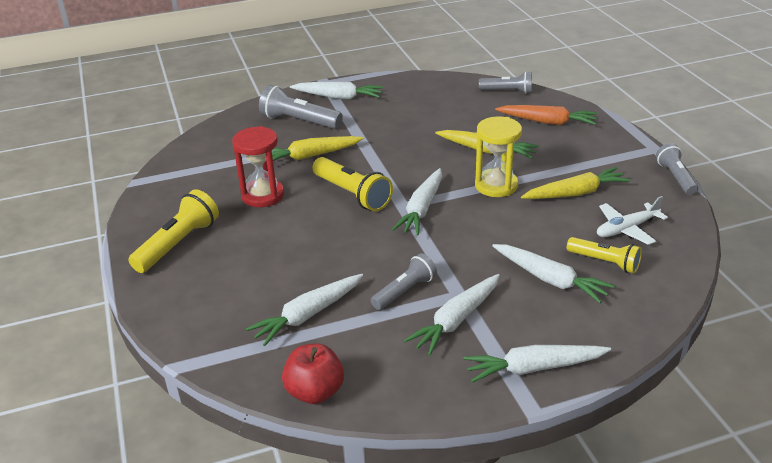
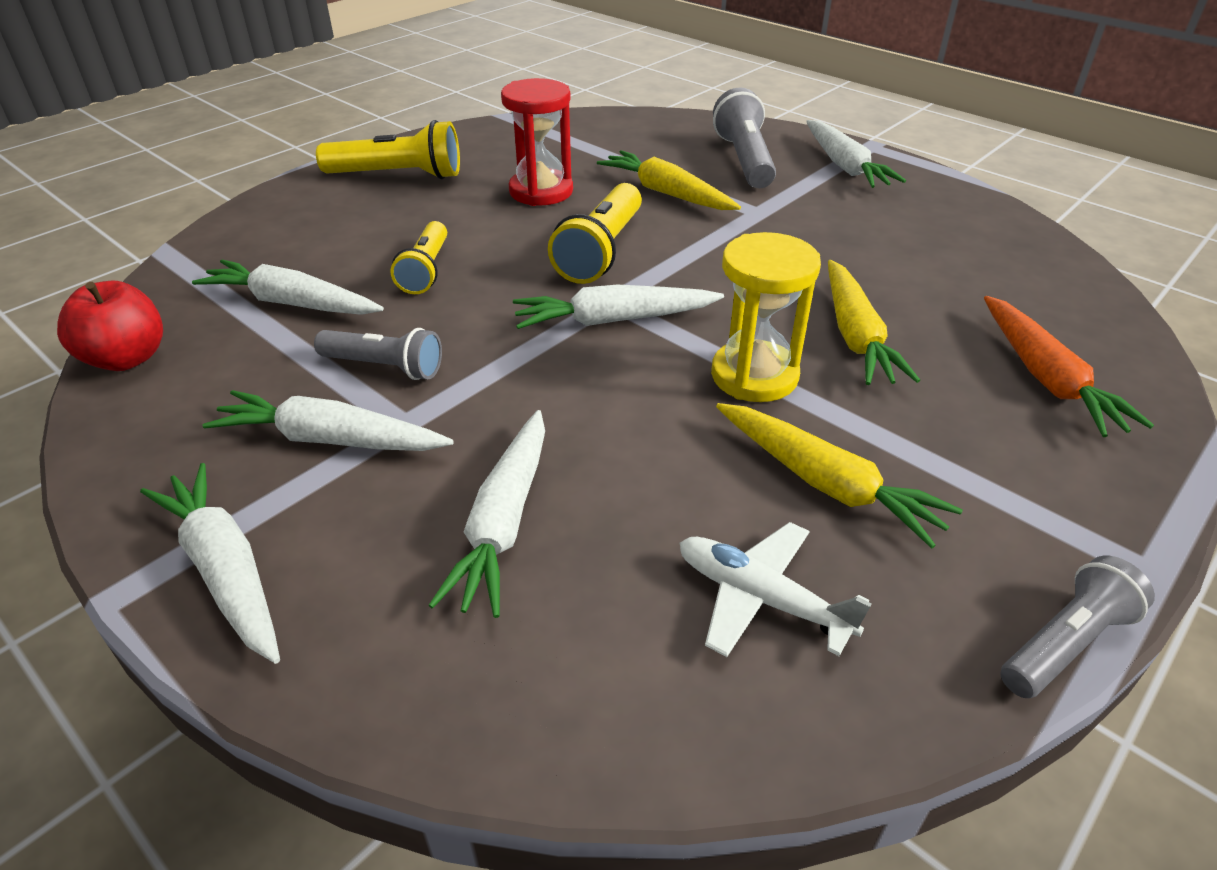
camera: 60 degrees right, 5 degrees up
(507, 91) = (1089, 303): grey flashlight -> none
(605, 262) = (610, 591): yellow flashlight -> yellow flashlight (426, 270)

